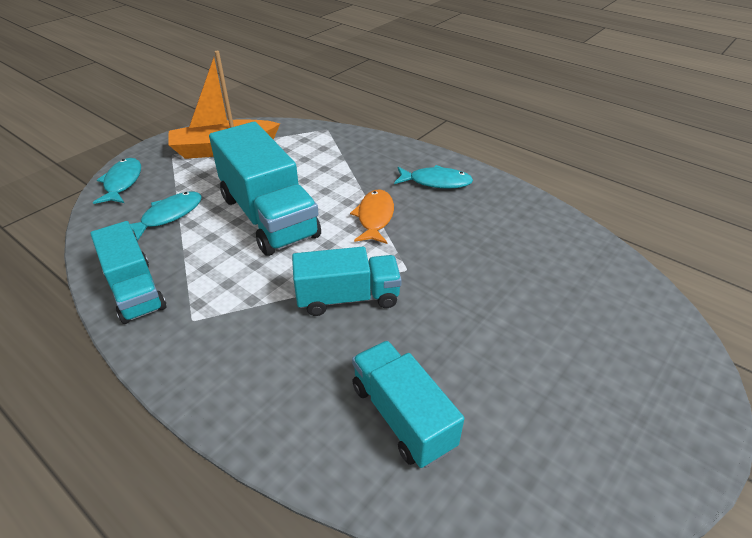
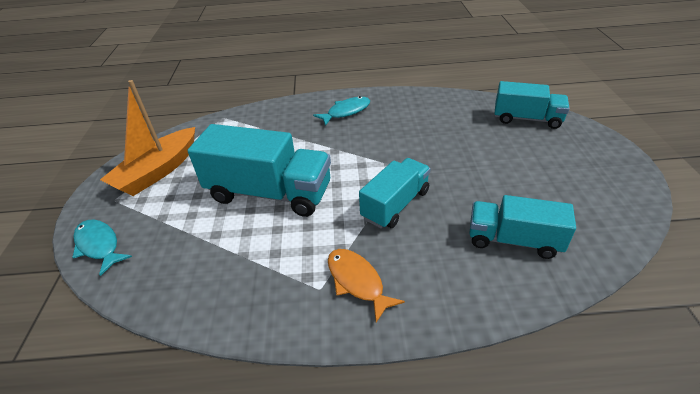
camera: 40 degrees left, 0 degrees up
(135, 291) = (245, 305): turquoise truck -> turquoise truck (527, 119)
(169, 215) = (187, 241): turquoise fish -> none
(375, 217) = (341, 151): orange fish -> orange fish (357, 281)

